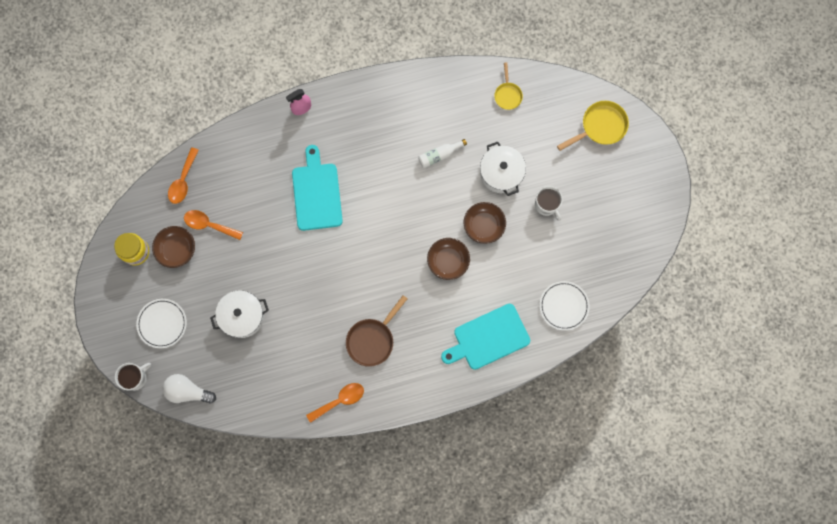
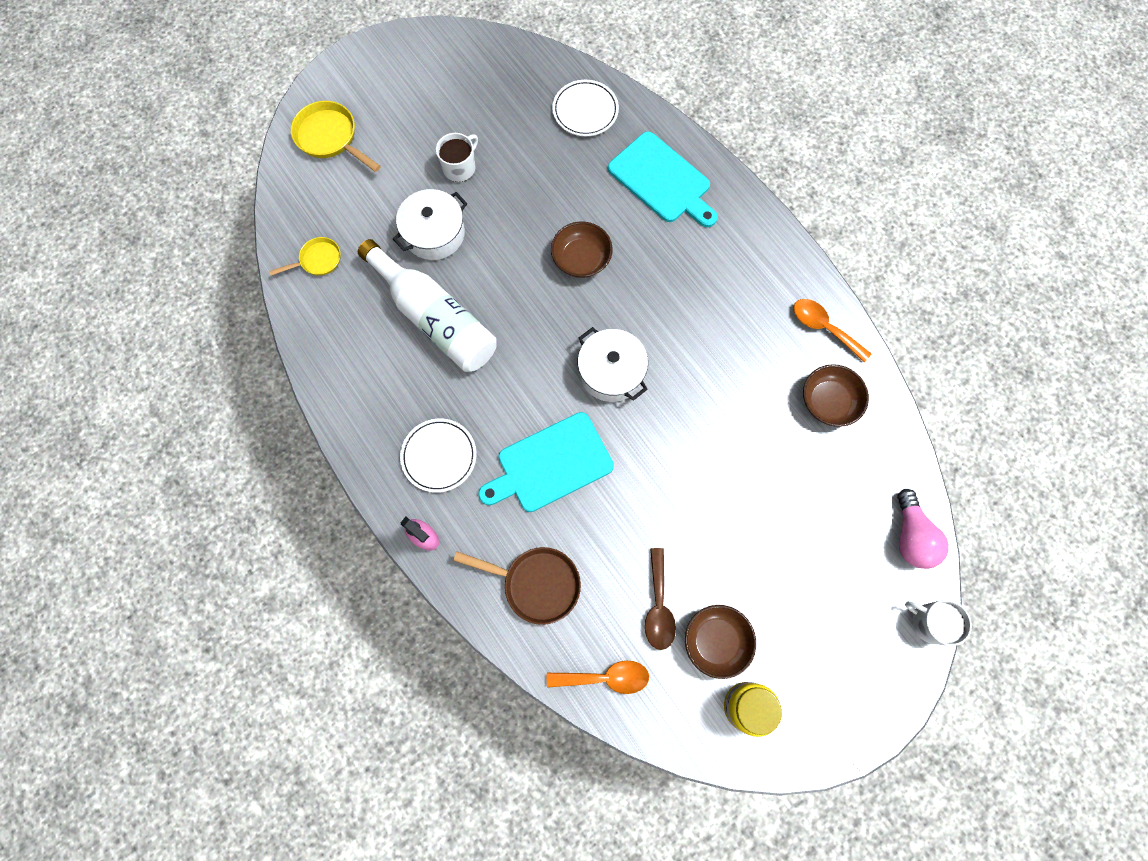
camera: 110 degrees left, 5 degrees down
(162, 323) = (834, 615): white plate -> white plate (439, 456)
(188, 391) = (911, 536): white light bulb -> pink light bulb
(209, 225) = (658, 606): orange spoon -> brown spoon
(242, 316) = (771, 501): white pot -> white pot (611, 372)
(372, 339) = (726, 316): brown pan -> brown pan (536, 584)
(439, 155) = (435, 318): white bottle -> white bottle, size x2.28
(483, 226) = (516, 232): brown bowl -> brown bowl (828, 402)

